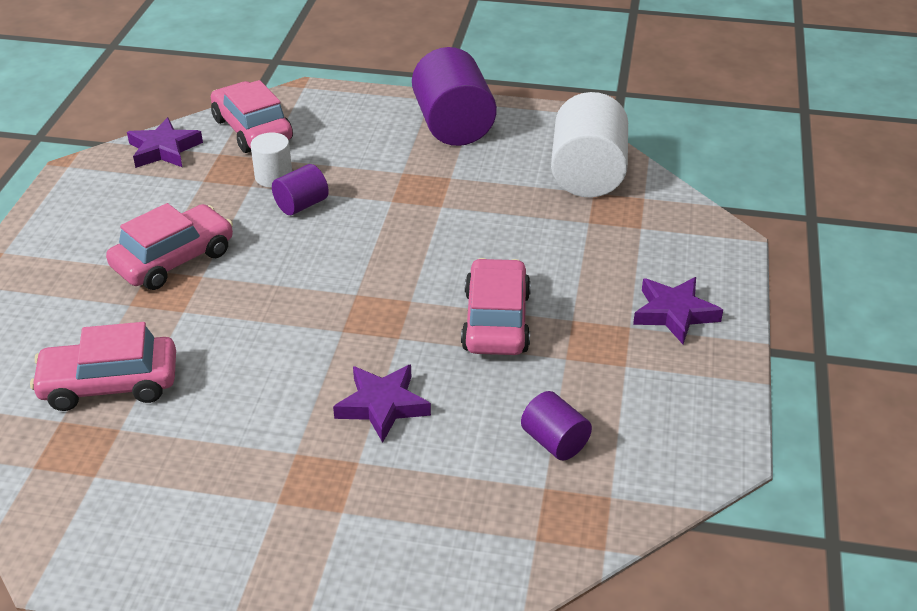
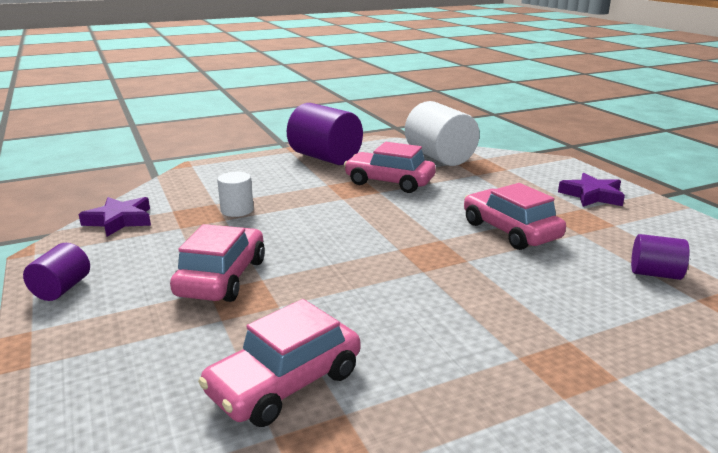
camera: 35 degrees left, 15 degrees down
(252, 130) = (182, 192): pink car -> pink car (389, 182)
(301, 205) = (282, 217): purple cylinder -> purple cylinder (62, 289)
(382, 405) = (524, 300): purple star -> none

